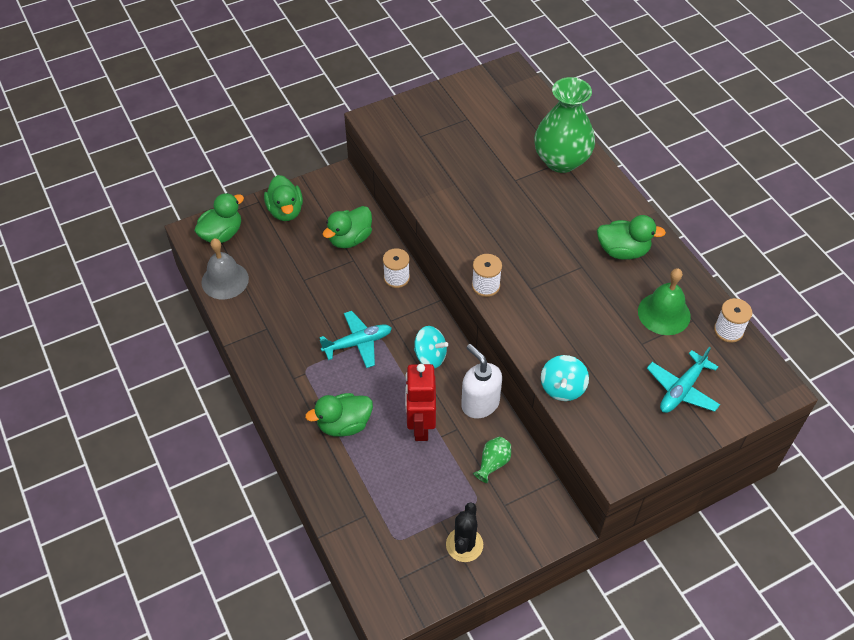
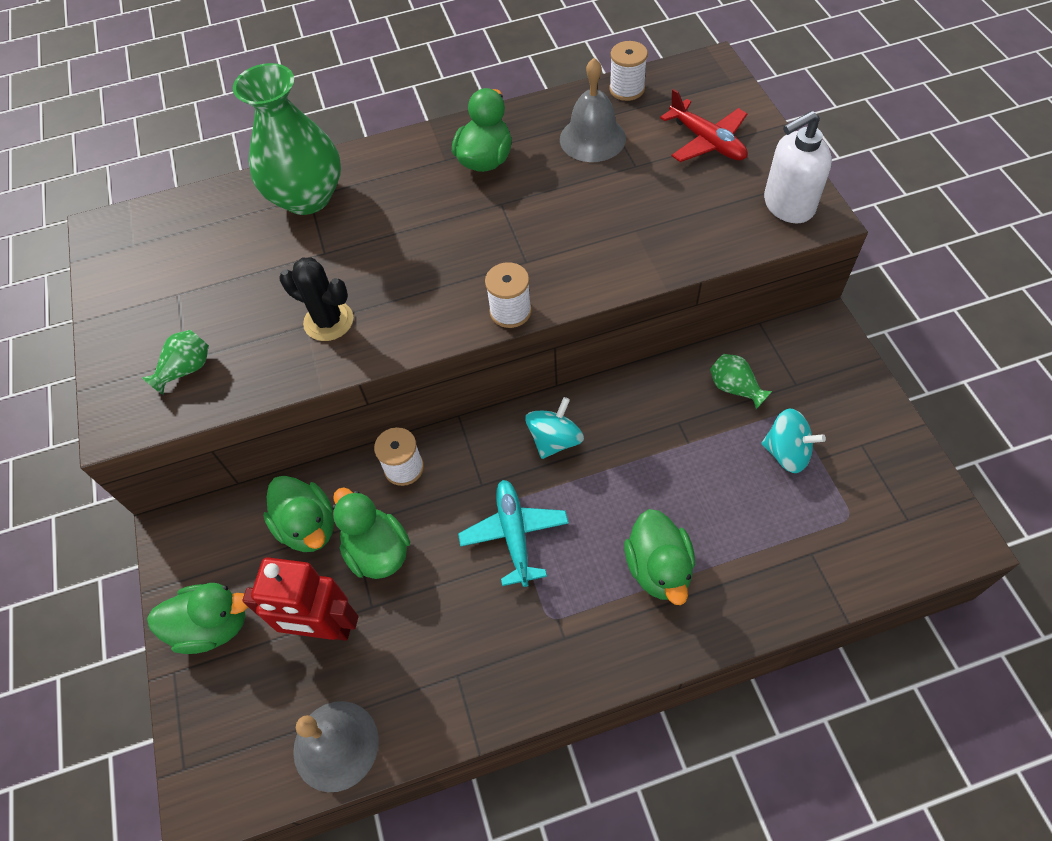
camera: 75 degrees left, 5 degrees up
(222, 234) = (226, 746): green duck -> green duck (377, 551)
(413, 138) = (186, 370): none -> green vase
(420, 425) = (669, 466): red robot -> red robot (324, 628)
(464, 545) = (854, 436): black cactus -> black cactus (328, 321)
(480, 403) = (641, 390): white soap dispenser -> white soap dispenser (788, 205)
(562, 388) = (695, 251): turquoise spinning top -> turquoise spinning top (787, 452)
(664, 313) = (592, 138): green bell -> grey bell
(682, 389) = (707, 142): turquoise plane -> red plane

